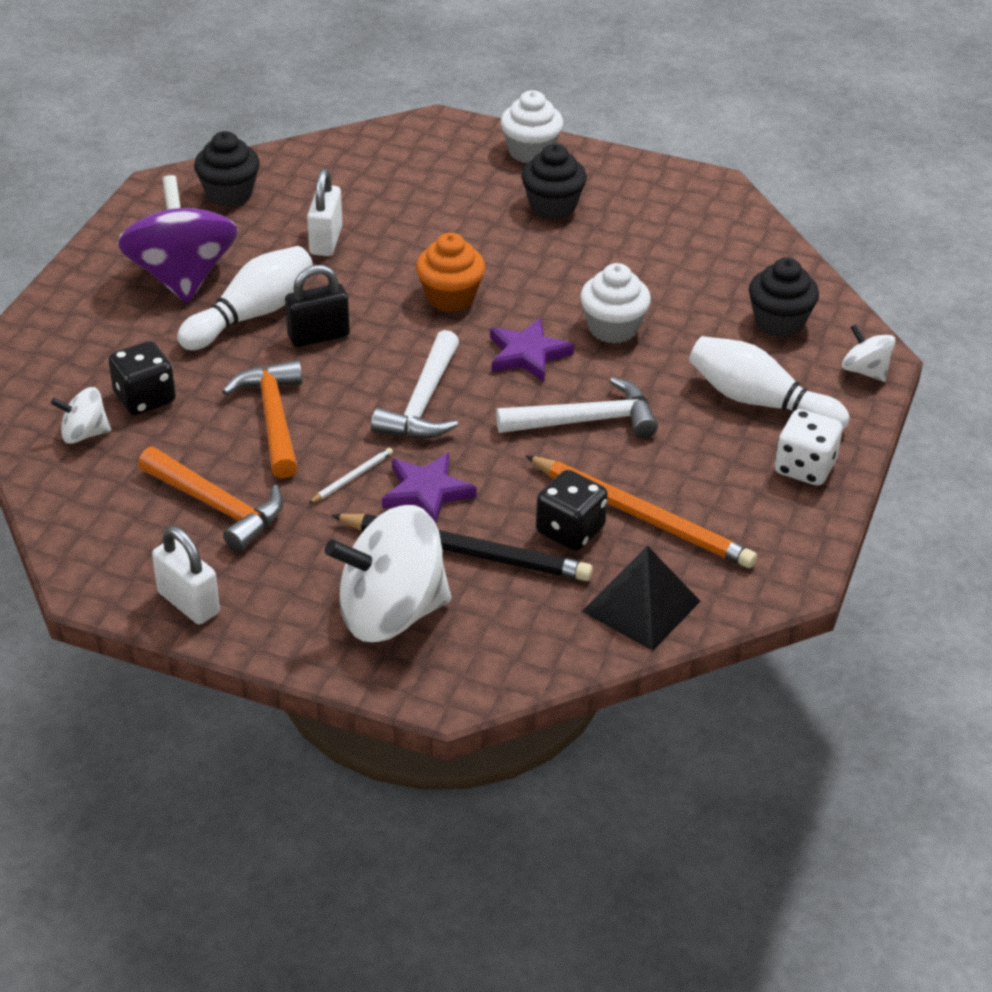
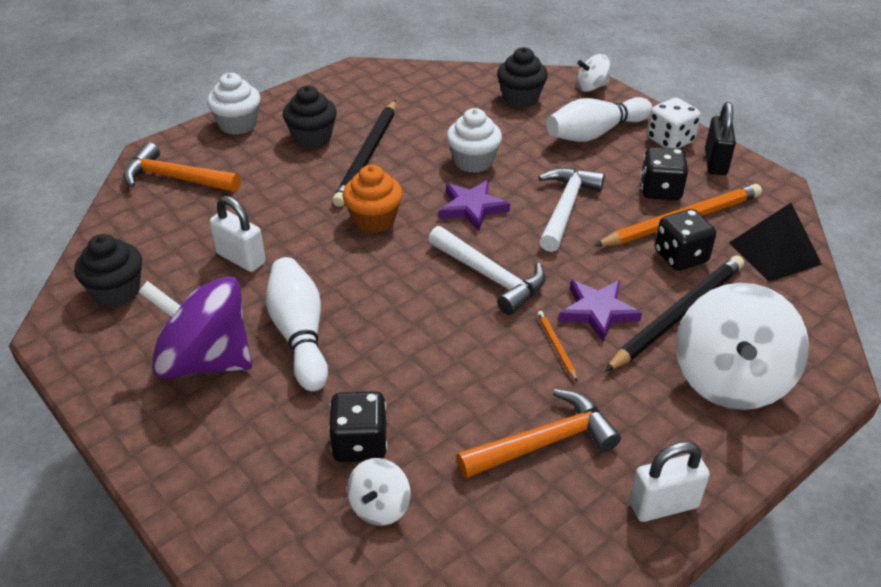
camera: 60 degrees left, 0 degrees up
(273, 419) = (450, 367): orange hammer -> orange hammer (175, 178)
(318, 336) = (362, 304): black padlock -> black padlock (715, 162)
(352, 477) = (556, 346): white pencil -> orange pencil
(556, 253) = (368, 155): none -> black pencil
(687, 485) = (660, 190): none -> black dice

